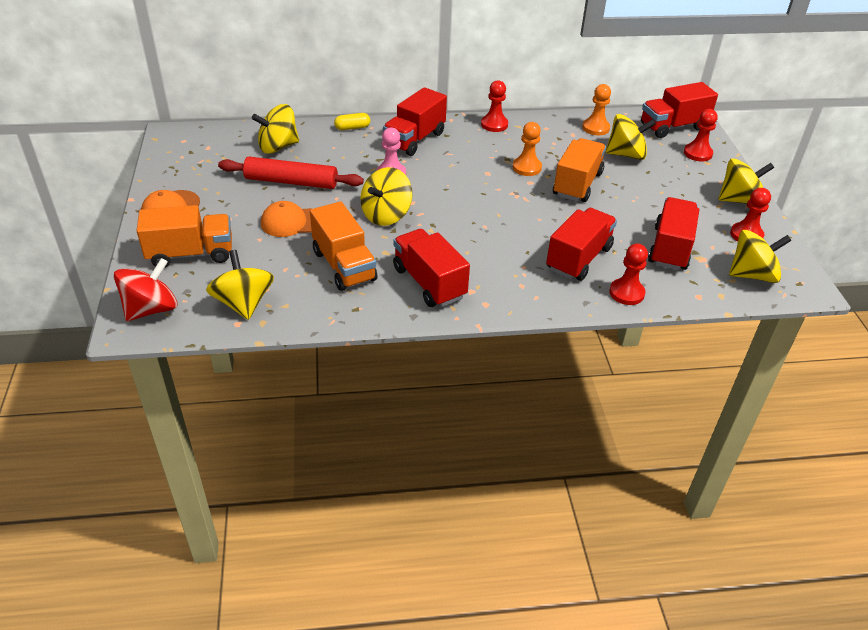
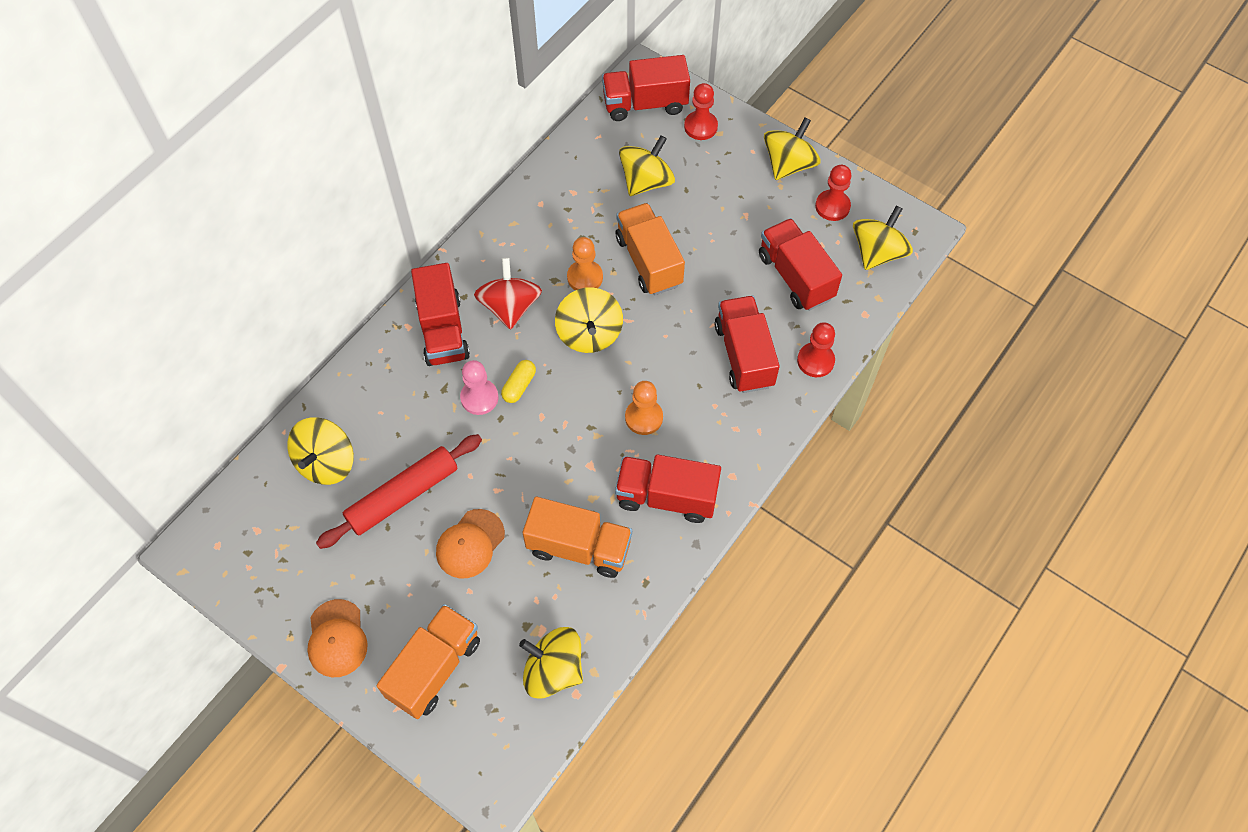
camera: 45 degrees left, 20 degrees up
(151, 309) = (487, 756): red spinning top -> red spinning top (510, 307)
(352, 128) = (363, 368): yellow capsule -> yellow capsule (519, 386)
(386, 215) = (539, 454): yellow spinning top -> yellow spinning top (589, 333)
(494, 124) = (490, 241): red pawn -> none
(595, 128) = (583, 164): orange pawn -> orange pawn (644, 417)
(673, 127) = (645, 104): red truck -> red truck turned 60 degrees clockwise

